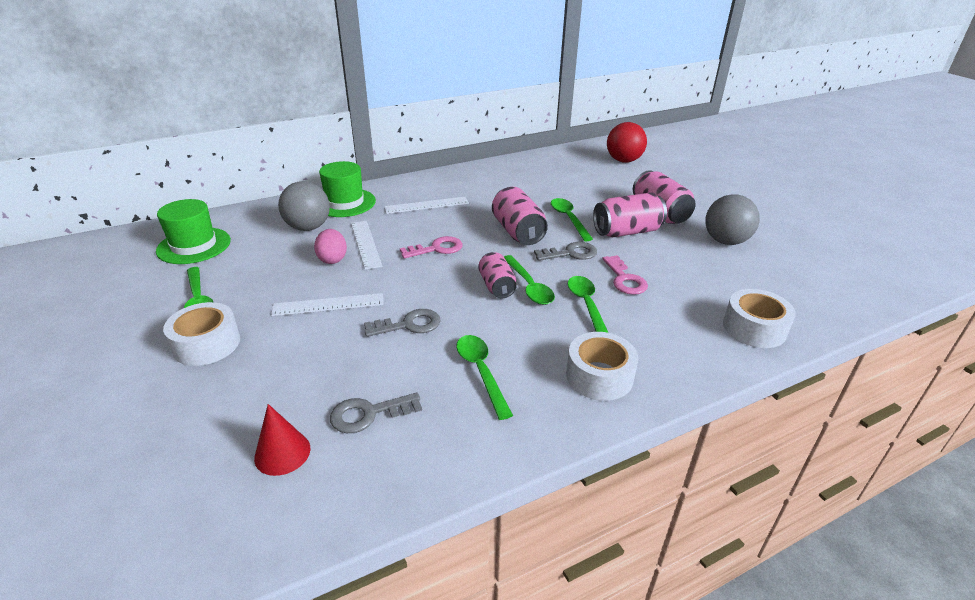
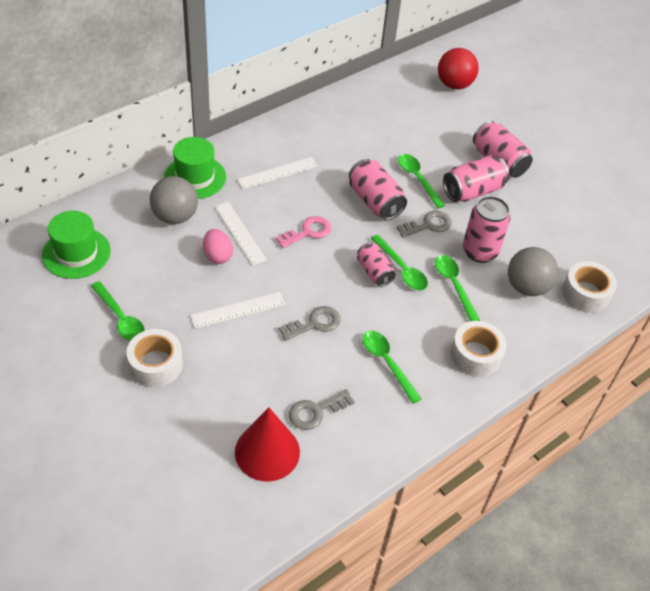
camera: 15 degrees left, 15 degrees up
(282, 453) = (267, 451): red cone -> red cone, size x1.65
(625, 279) = (479, 251): pink key -> pink can
(725, 241) = (559, 195): grey ball -> grey ball (526, 287)

